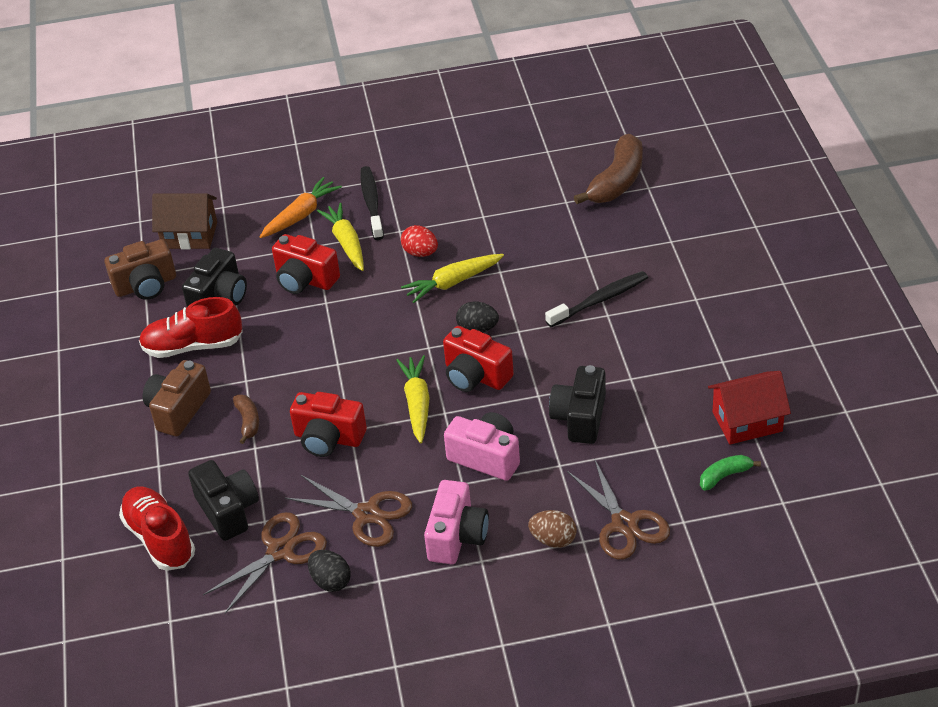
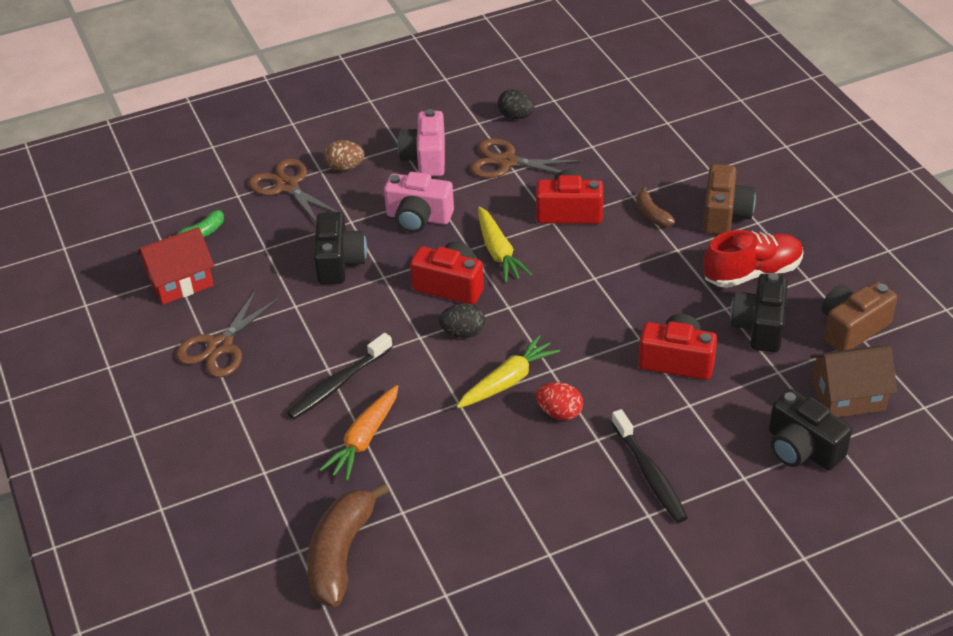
camera: 165 degrees right, 0 degrees up
(160, 538) = (671, 122): red shoe -> none
(228, 511) = (626, 148): black camera -> black camera (802, 448)
(280, 551) = (566, 129): brown scissors -> brown scissors (220, 346)
(301, 215) = (729, 443): orange carrot -> orange carrot (364, 439)
(346, 243) = (653, 413): yellow carrot -> none

